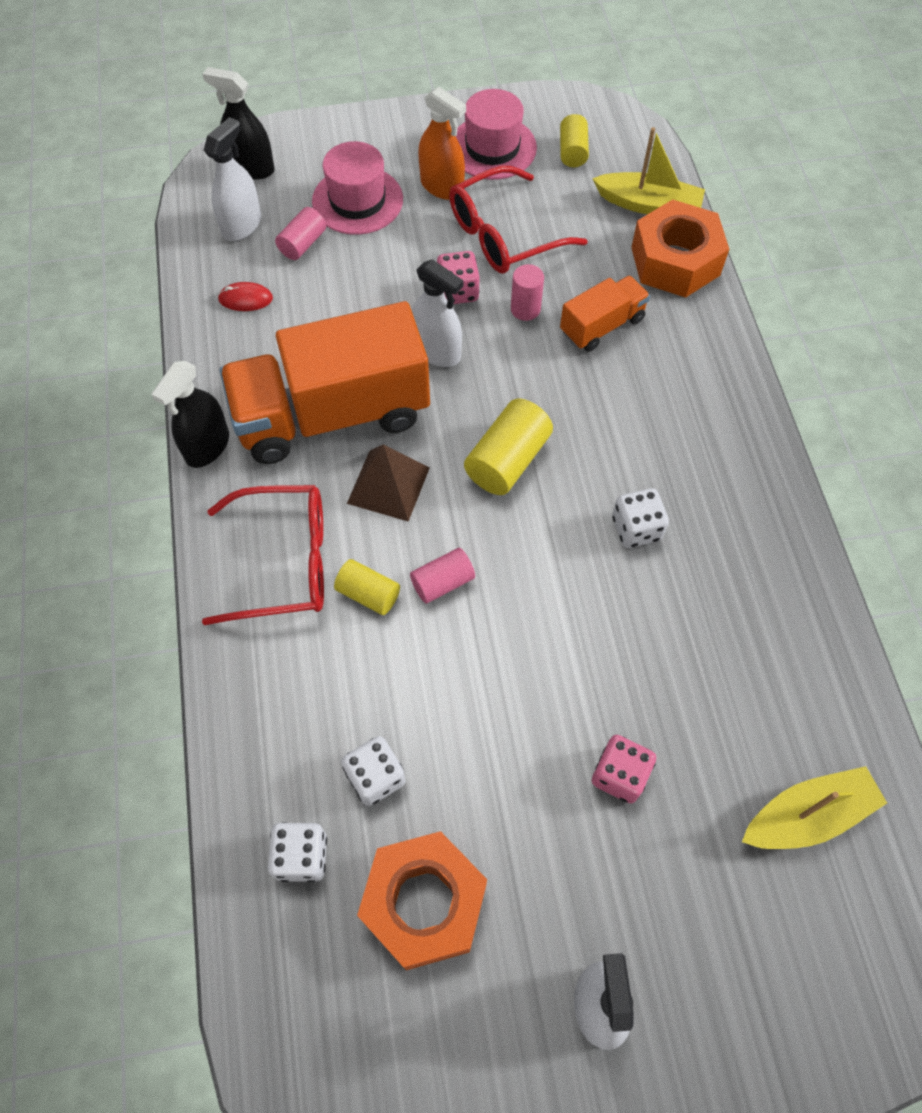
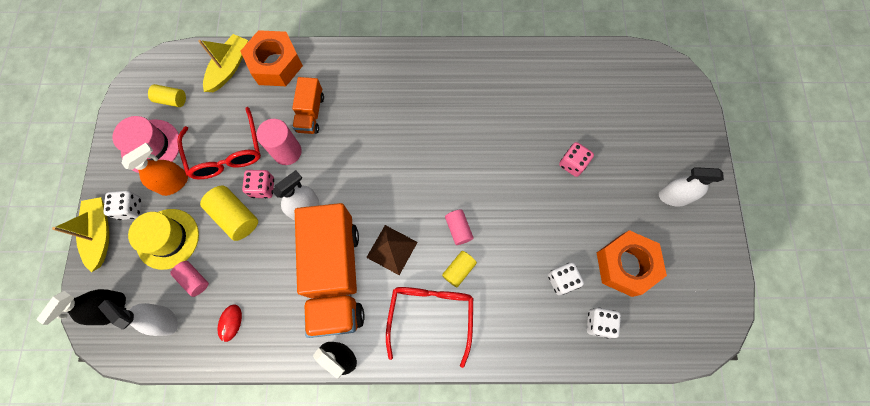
camera: 80 degrees left, 10 degrees up
(357, 200) = (168, 238): pink hat -> yellow hat
(507, 460) = (389, 181): yellow cylinder -> yellow cylinder (235, 216)
(525, 309) = (287, 152): pink cylinder -> pink cylinder, size x1.60
(602, 326) = (310, 113): orange truck -> orange truck turned 150 degrees counterclockwise
(636, 529) = (444, 126): white dice -> white dice (130, 208)
(807, 815) = (599, 90): yellow boat -> yellow boat (100, 234)

